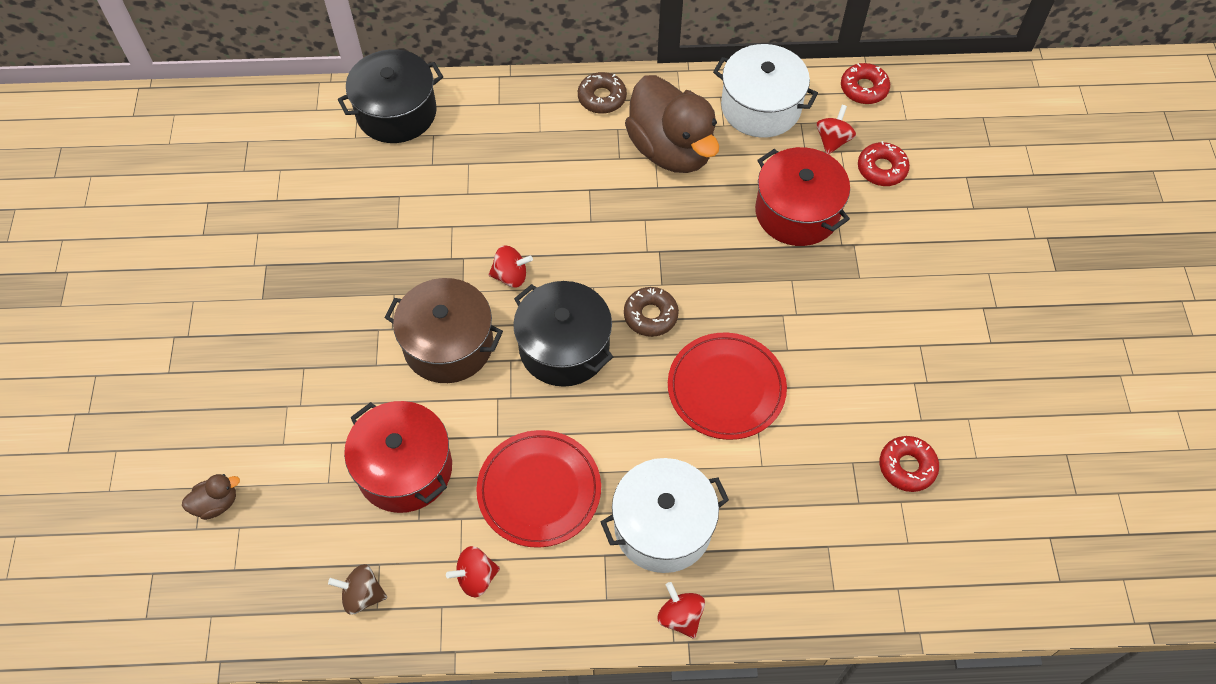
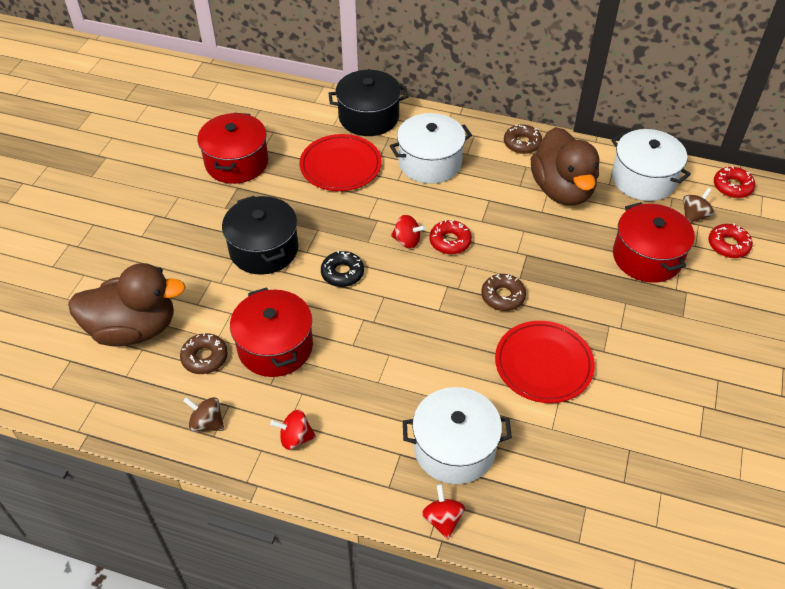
camera: 20 degrees right, 10 degrees down
(216, 503) = (134, 329): brown duck -> brown duck, size x2.46
(250, 228) = (237, 162): none -> red pot
(323, 512) = (205, 357): none -> brown donut
(448, 344) = (342, 273): brown pot -> black donut
(498, 157) = (430, 162): none -> white pot
(539, 490) = (368, 392): red plate -> red plate (340, 166)
(564, 347) = (427, 299): black pot -> black pot (264, 249)
(833, 140) = (694, 216): red spinning top -> brown spinning top
(907, 467) = (675, 467): red donut -> red donut (450, 241)

